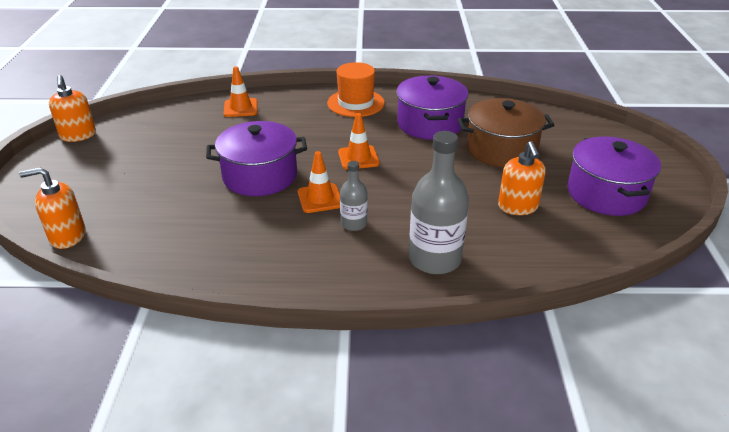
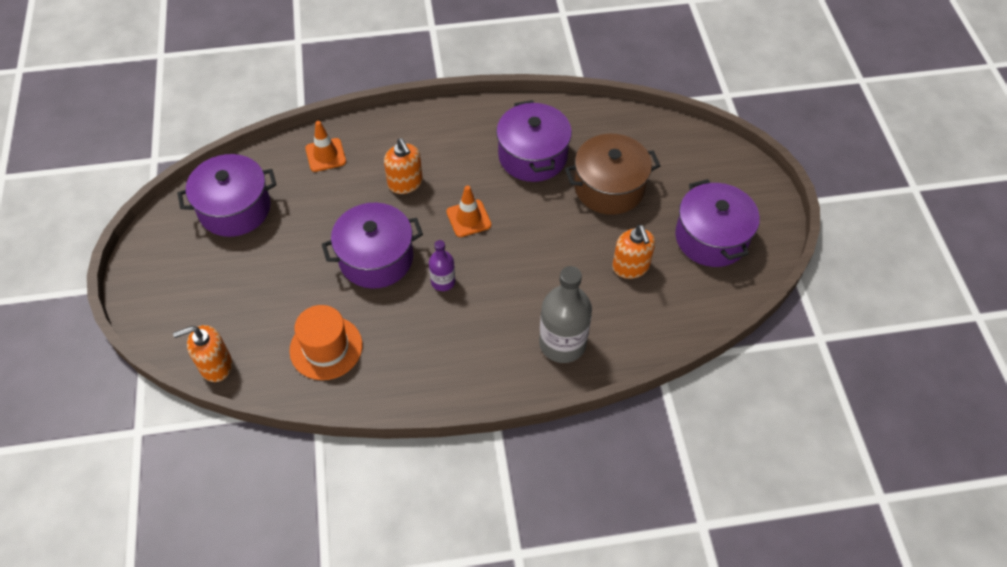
camera: 10 degrees left, 20 degrees up
(78, 135) = (164, 223): orange soap dispenser -> orange soap dispenser (405, 183)
(145, 132) = (234, 208): none -> purple pot
(320, 198) = (443, 281): orange traffic cone -> purple bottle
(354, 223) = (482, 310): grey bottle -> none
(356, 103) = (449, 131): orange hat -> orange hat (326, 348)

